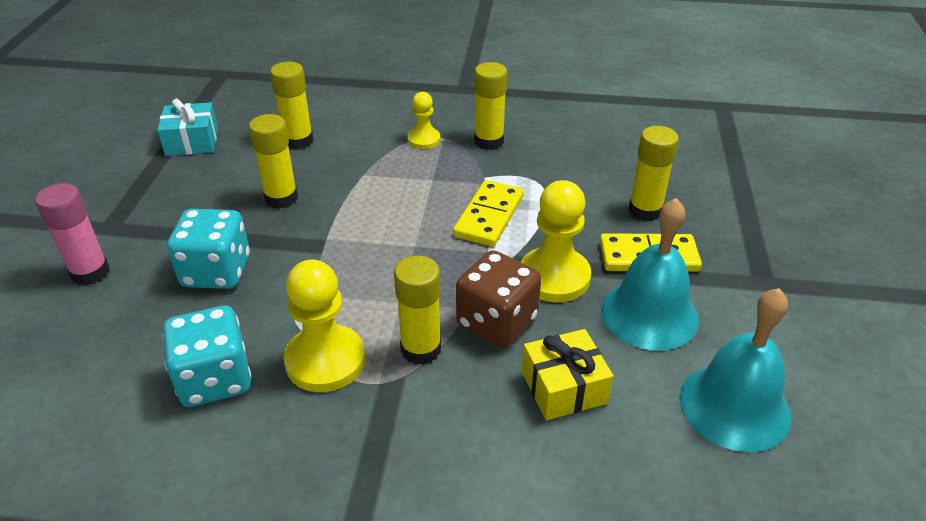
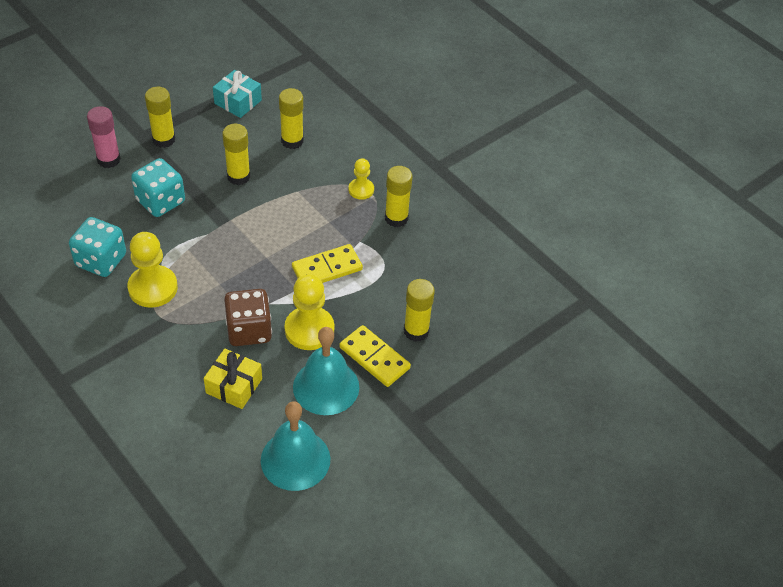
camera: 40 degrees right, 10 degrees up
(421, 349) = (198, 316): yellow glue stick -> yellow glue stick (164, 139)

